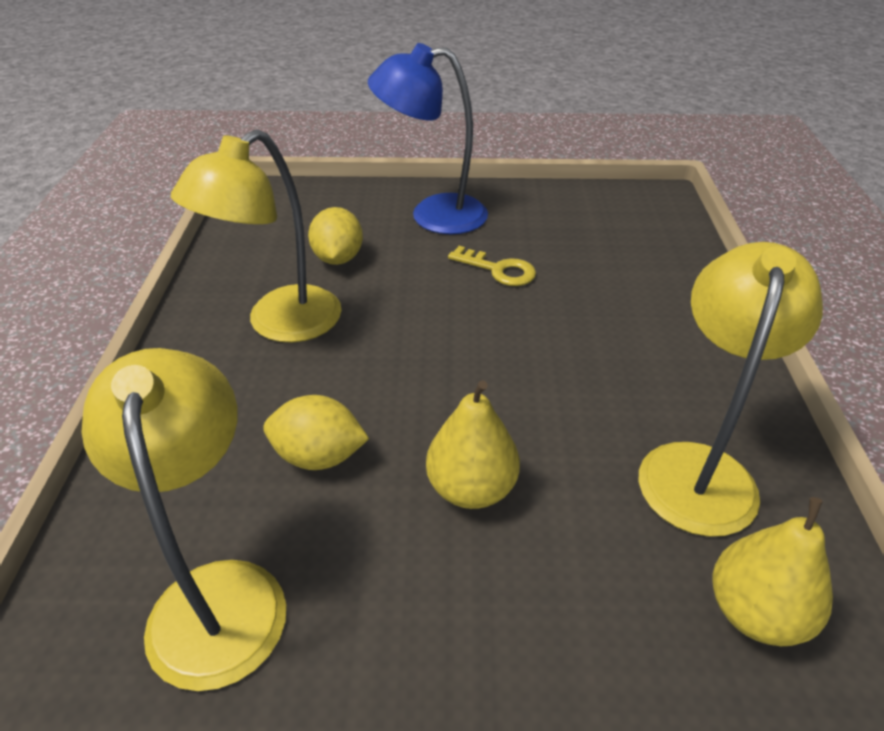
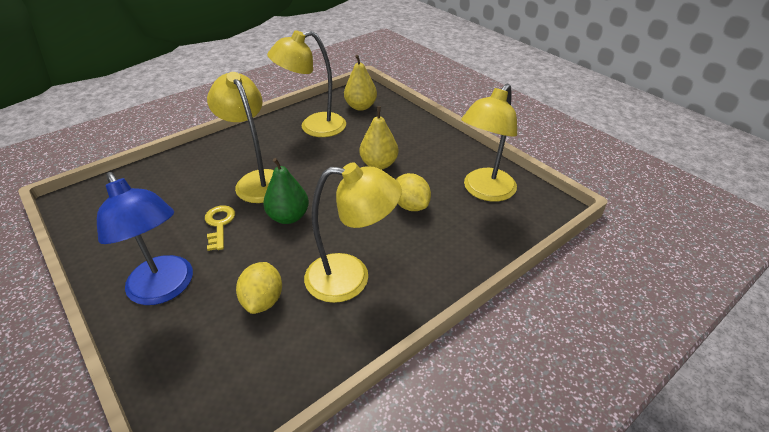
camera: 130 degrees left, 0 degrees up
(338, 258) = (263, 300): yellow lemon -> yellow lemon turned 45 degrees counterclockwise
(448, 324) = (288, 217): none -> green pear
(568, 330) = (257, 180): none -> yellow lamp

